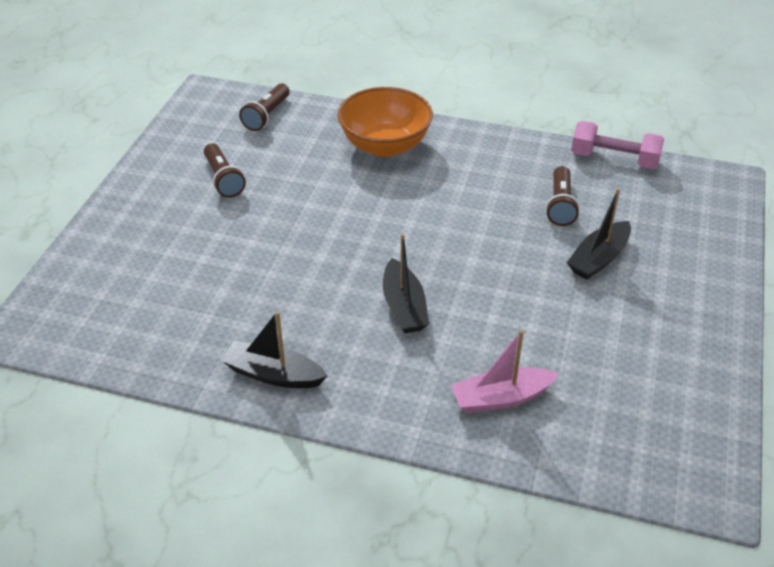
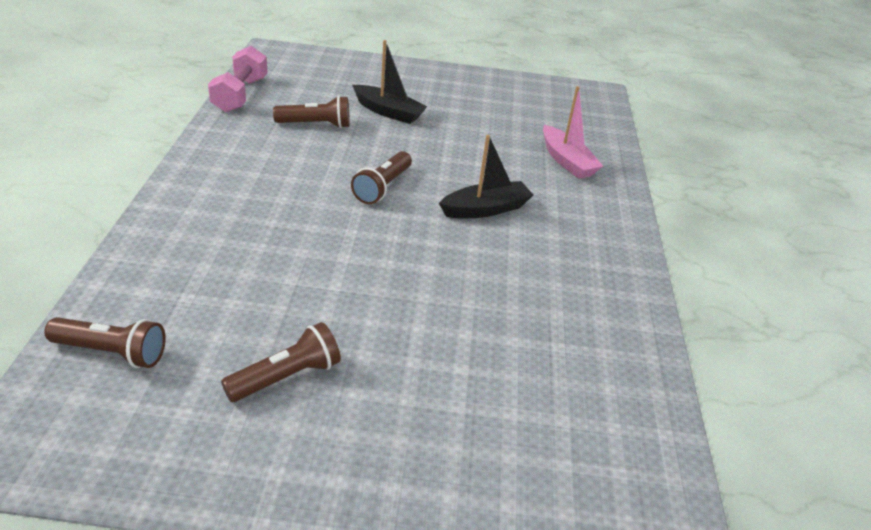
camera: 105 degrees left, 5 degrees down
(273, 374) = (610, 283): black boat -> none
(385, 146) = (207, 231): orange bowl -> none
(444, 240) = (382, 187): none -> brown flashlight

